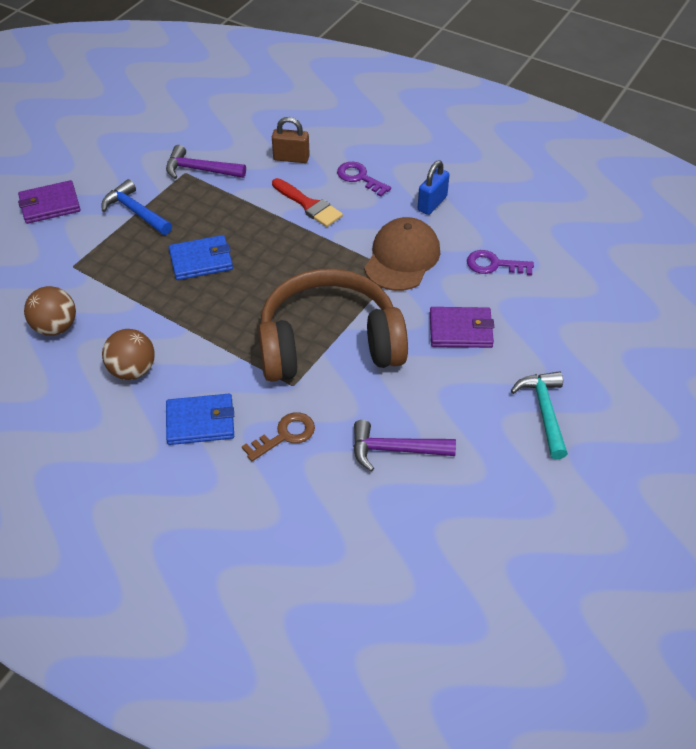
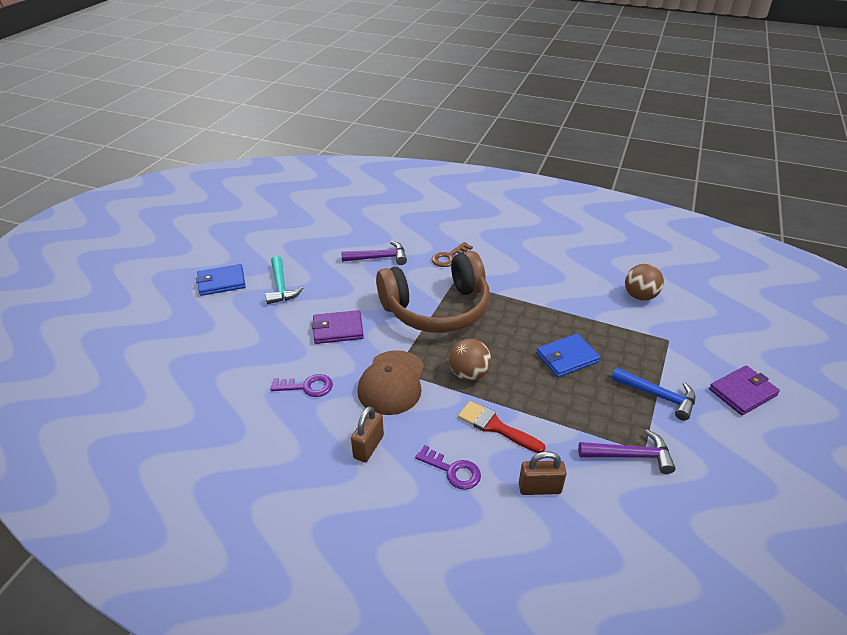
camera: 170 degrees right, 10 degrees down
(132, 370) = (565, 278): brown ball -> brown ball (469, 374)
(200, 422) = (504, 258): blue wallet -> blue wallet (221, 282)
(432, 203) = (368, 447): blue padlock -> brown padlock

